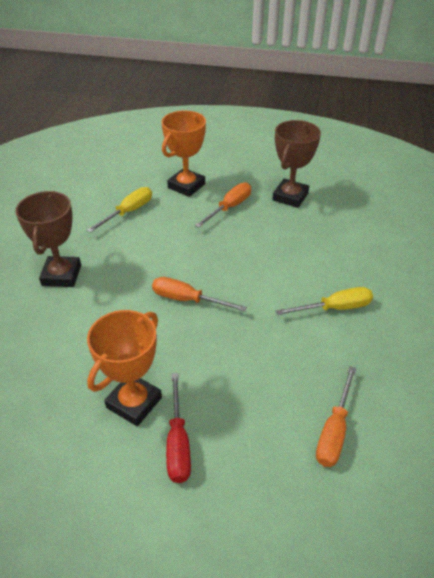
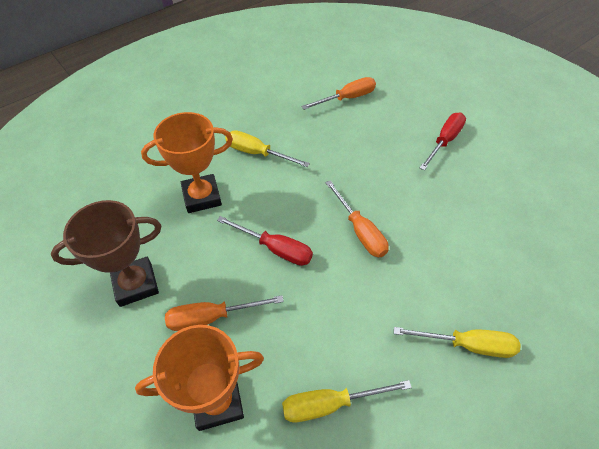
camera: 140 degrees left, 10 degrees up
(61, 275) = (467, 345): brown trophy -> yellow screwdriver
(134, 402) = (459, 178): orange trophy -> orange trophy (202, 197)
(234, 255) = (275, 249): none -> red screwdriver

